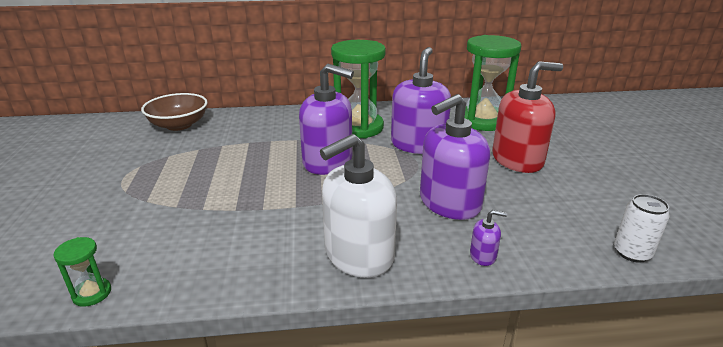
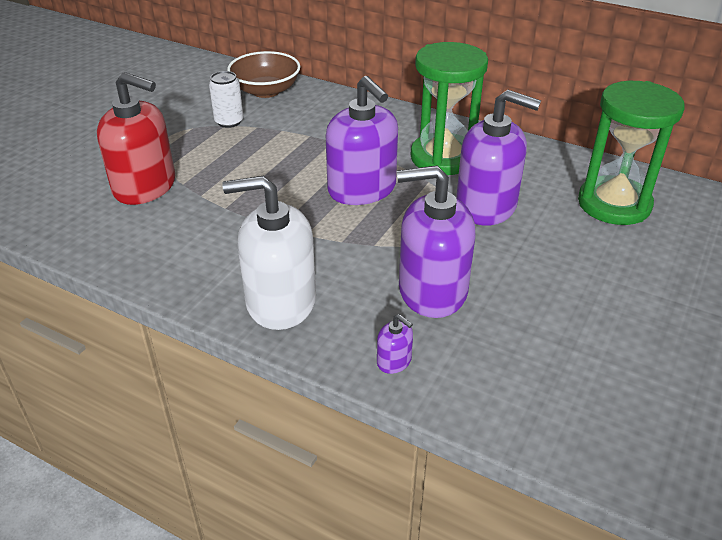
camera: 35 degrees right, 10 degrees up
(92, 293) = (61, 237): green hourglass -> none
(418, 144) = (486, 206): purple soap dispenser -> purple soap dispenser turned 60 degrees clockwise
(517, 160) = (586, 274): red soap dispenser -> red soap dispenser (145, 186)
(632, 253) = (566, 444): white can -> white can (229, 122)

